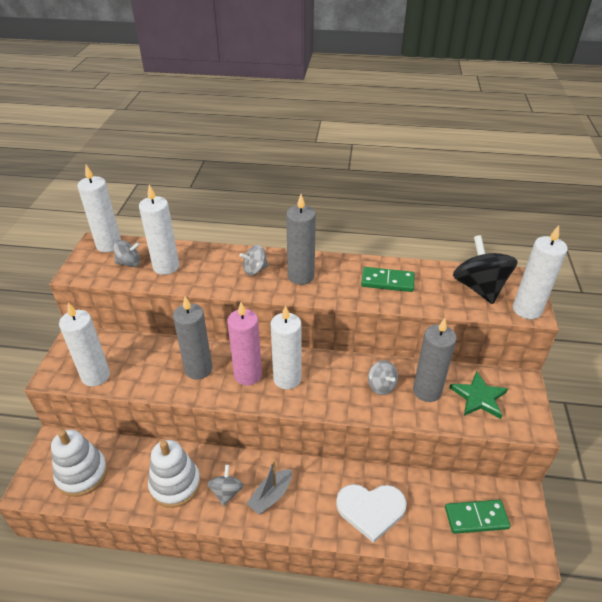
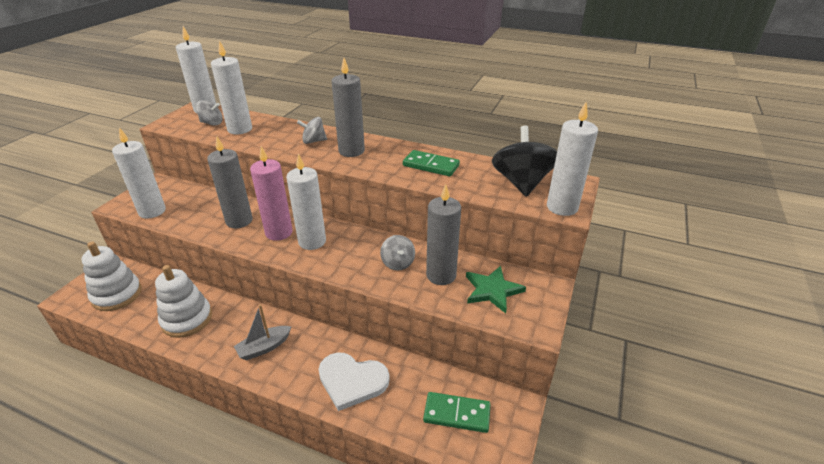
camera: 15 degrees right, 5 degrees down
(226, 492) = (227, 335): grey spinning top -> none

